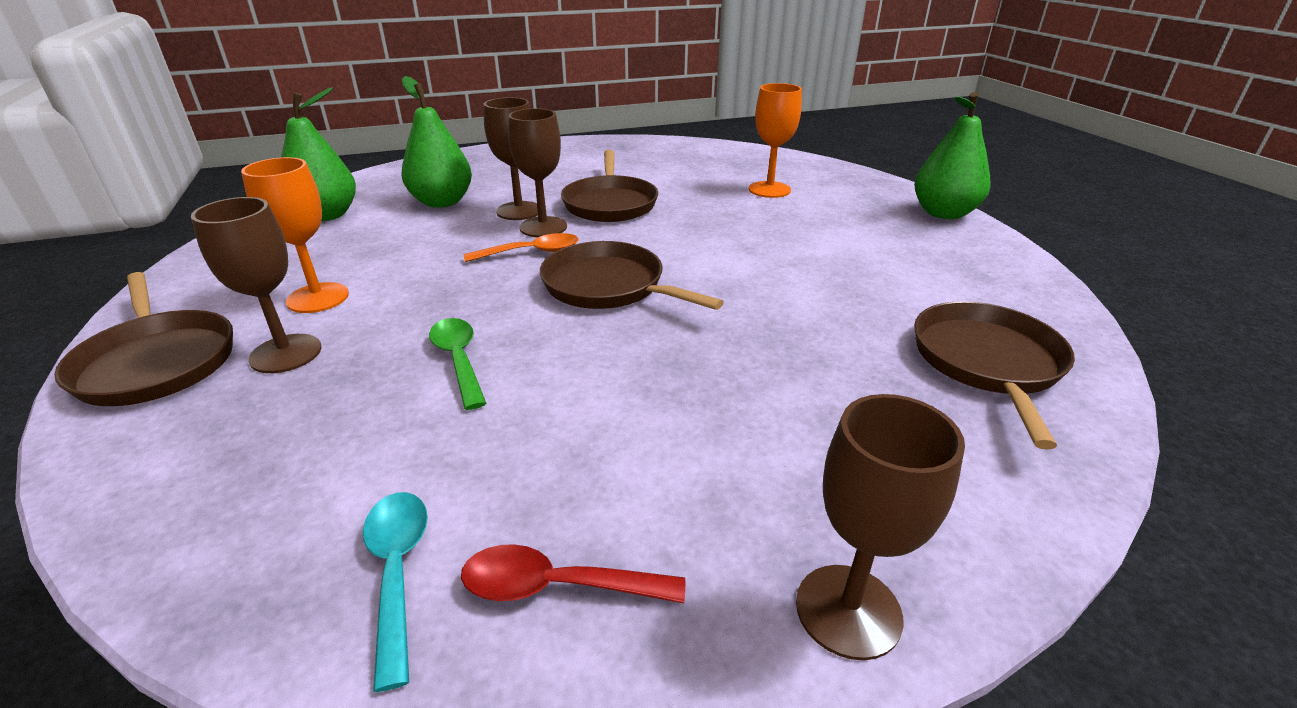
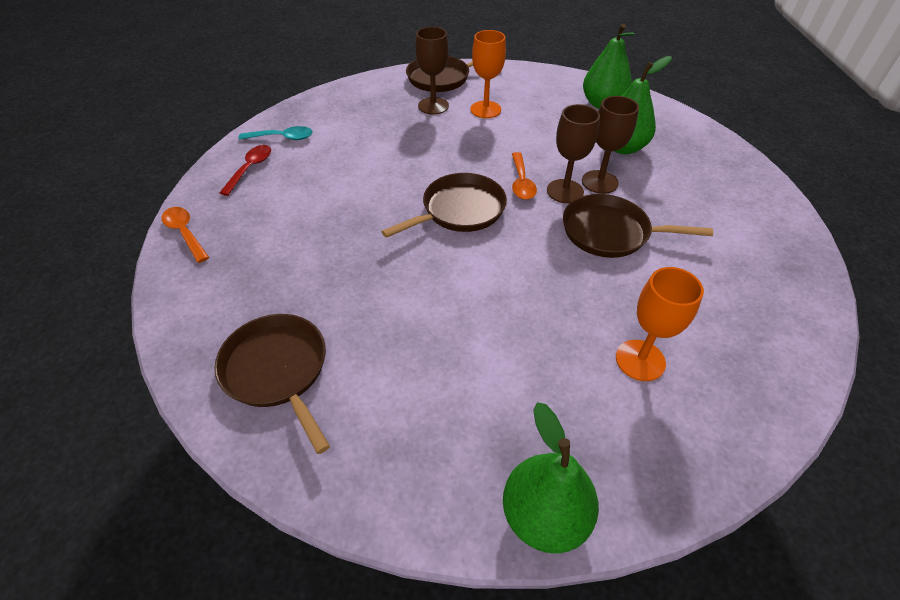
camera: 105 degrees right, 15 degrees up
(459, 360) = (402, 151): green spoon -> none
(848, 610) = (185, 233): brown goblet -> orange spoon
(987, 362) = (277, 370): brown pan -> brown pan turned 150 degrees counterclockwise

